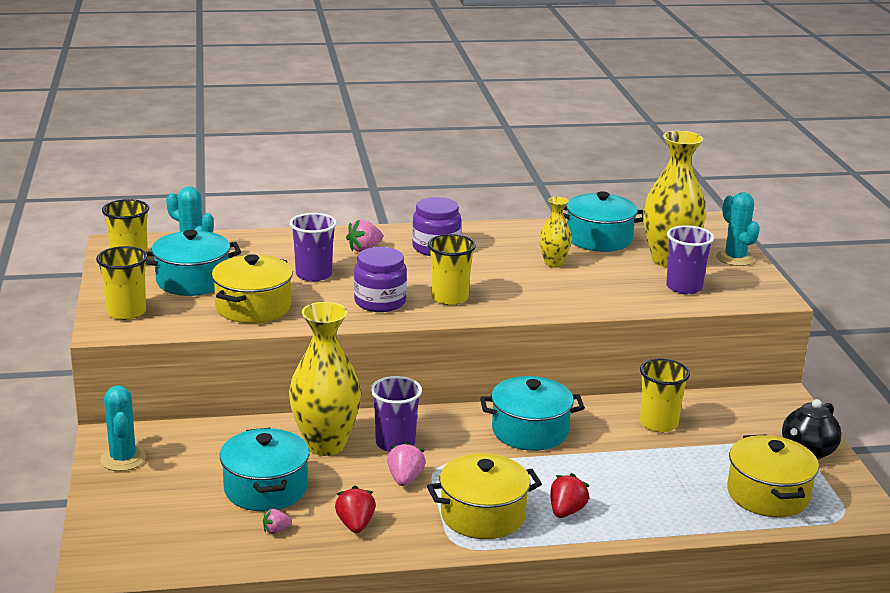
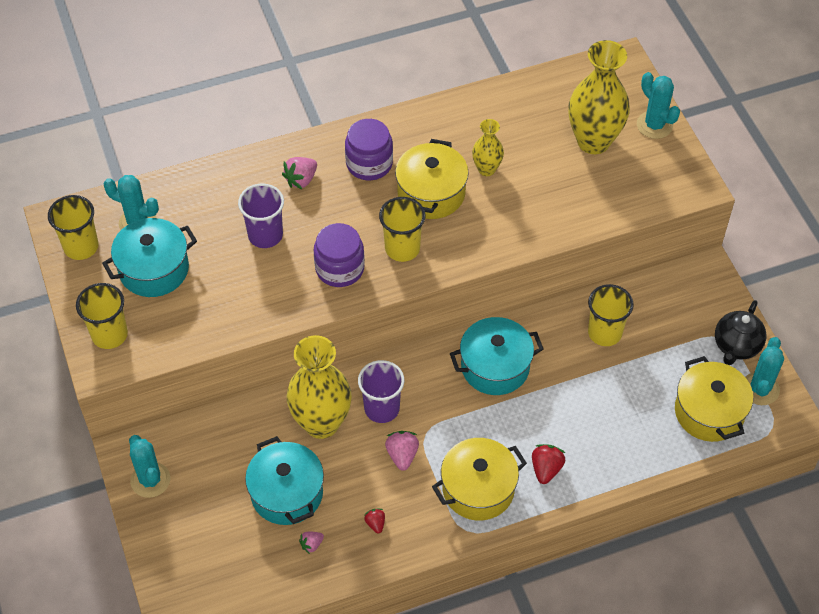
camera: 10 degrees left, 30 degrees up
(253, 307) = (225, 302): yellow pot -> yellow pot (431, 193)
(355, 525) = (375, 523): red strawberry -> red strawberry, size x0.61
(599, 239) = (521, 116): turquoise pot -> none
(684, 287) = (614, 186): purple cup -> none
(831, 486) = (760, 389): none -> turquoise cactus

